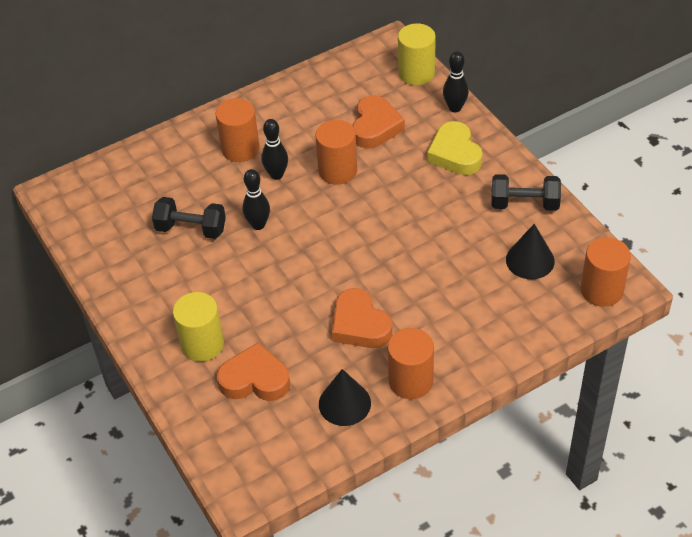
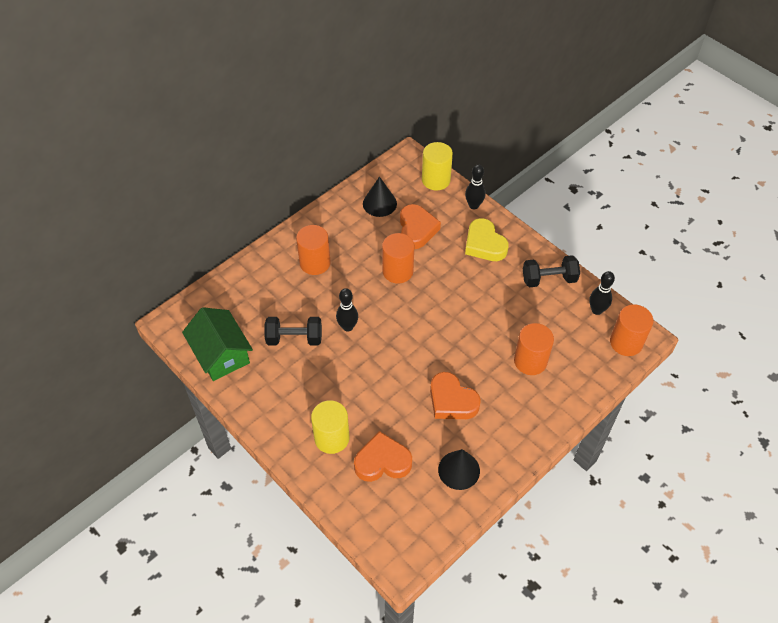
camera: 15 degrees left, 5 degrees up
(100, 234) = (221, 354): none -> green house
(276, 175) = (350, 281): black bowling pin -> black bowling pin (596, 310)
(410, 381) = (504, 442): orange cylinder -> orange cylinder (530, 361)
(530, 260) = (566, 326): black cone -> black cone (379, 203)

